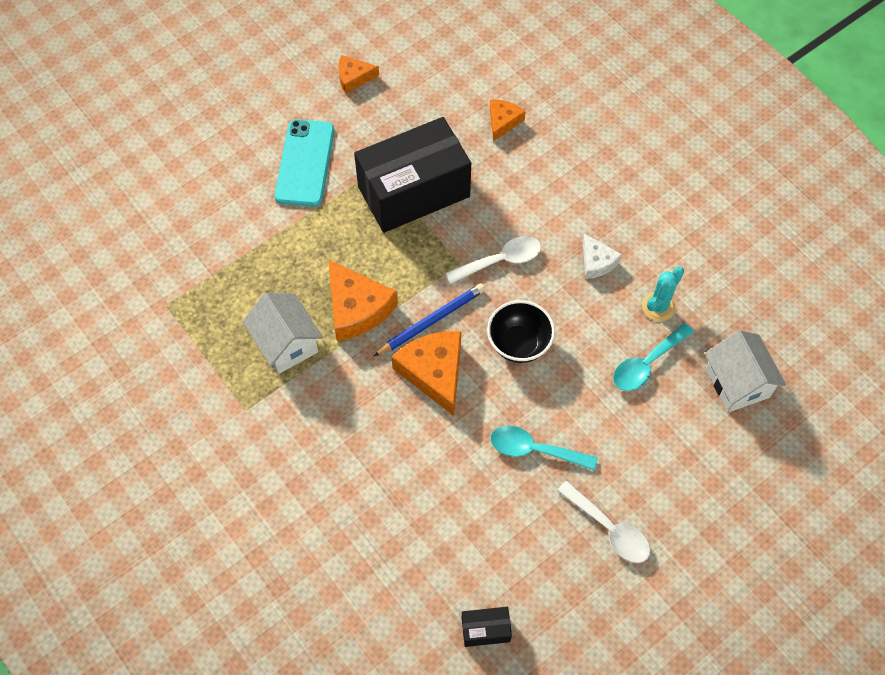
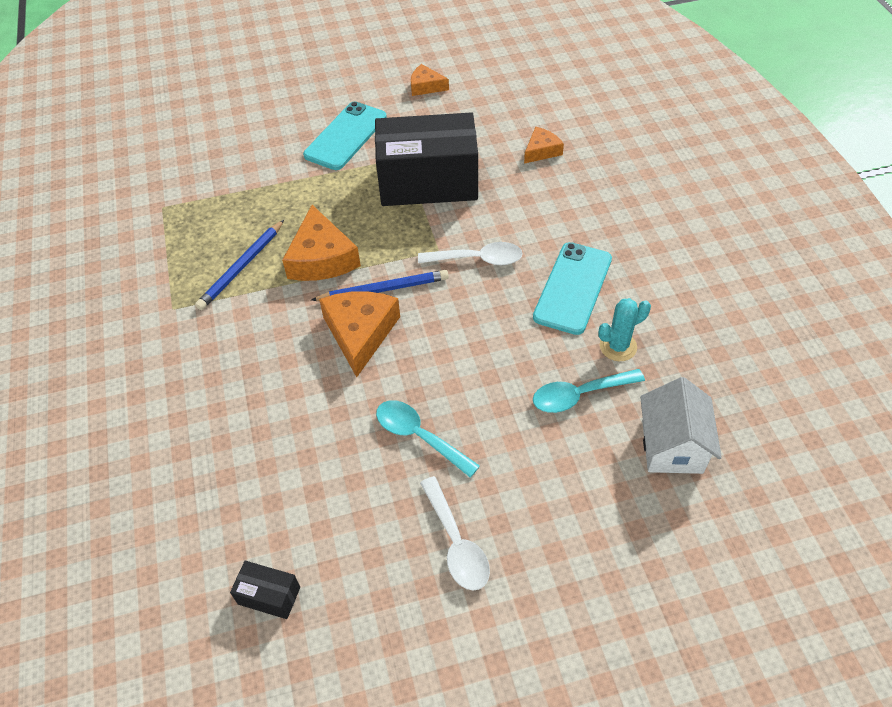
camera: 25 degrees right, 10 degrees down
(286, 343) = (242, 267): white house -> blue pencil
(519, 344) = (456, 335): black bowl -> none
(597, 262) = (573, 288): white cheese -> turquoise phone

